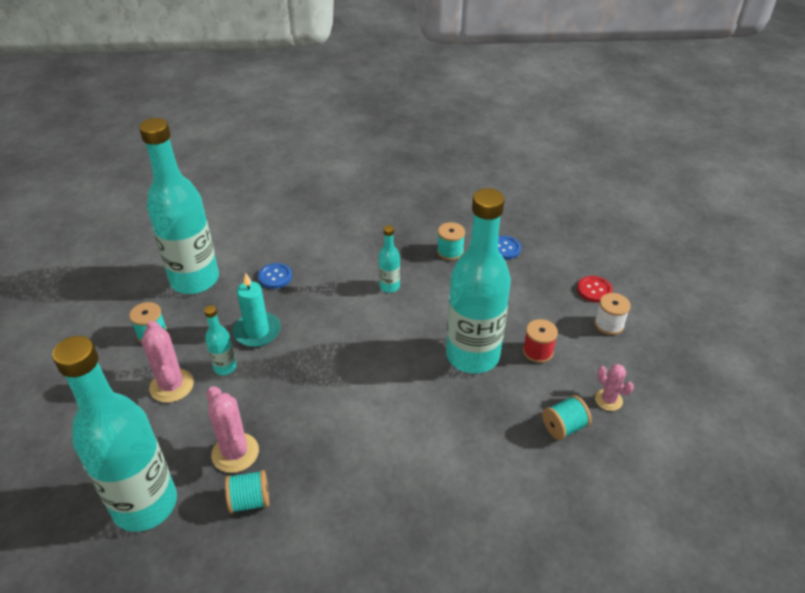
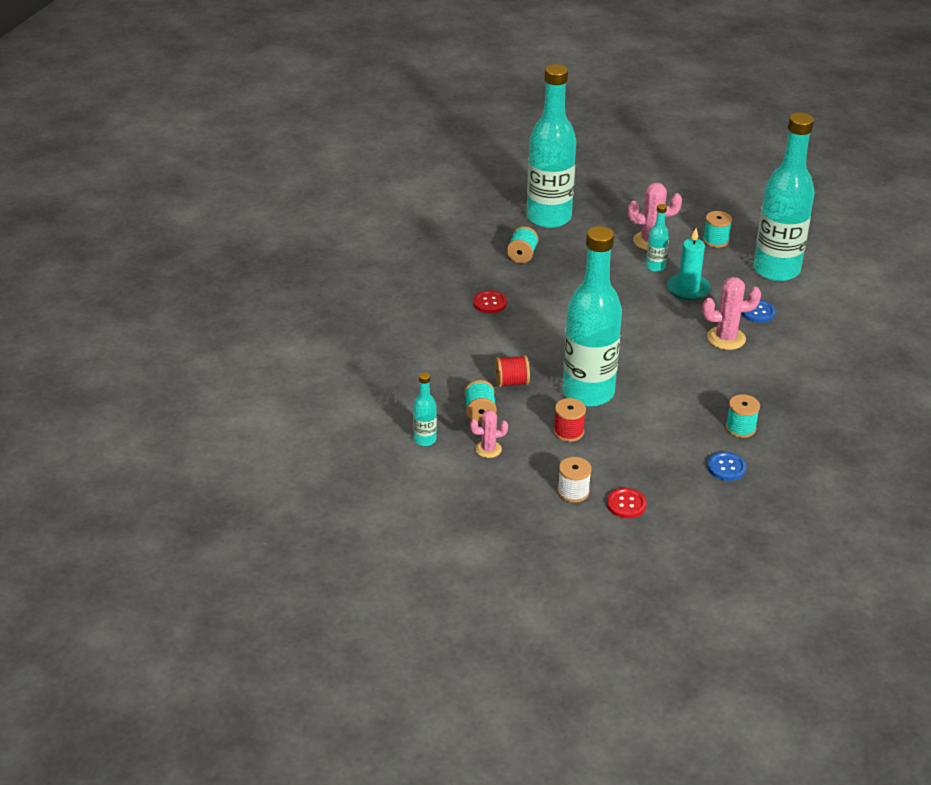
camera: 115 degrees right, 5 degrees down
(235, 453) = (566, 257): pink cactus -> pink cactus (726, 338)
(370, 495) = (489, 303): none -> red button
(389, 286) = (707, 373): turquoise bottle -> turquoise bottle (425, 440)
(499, 419) = (511, 382): none -> red spool

